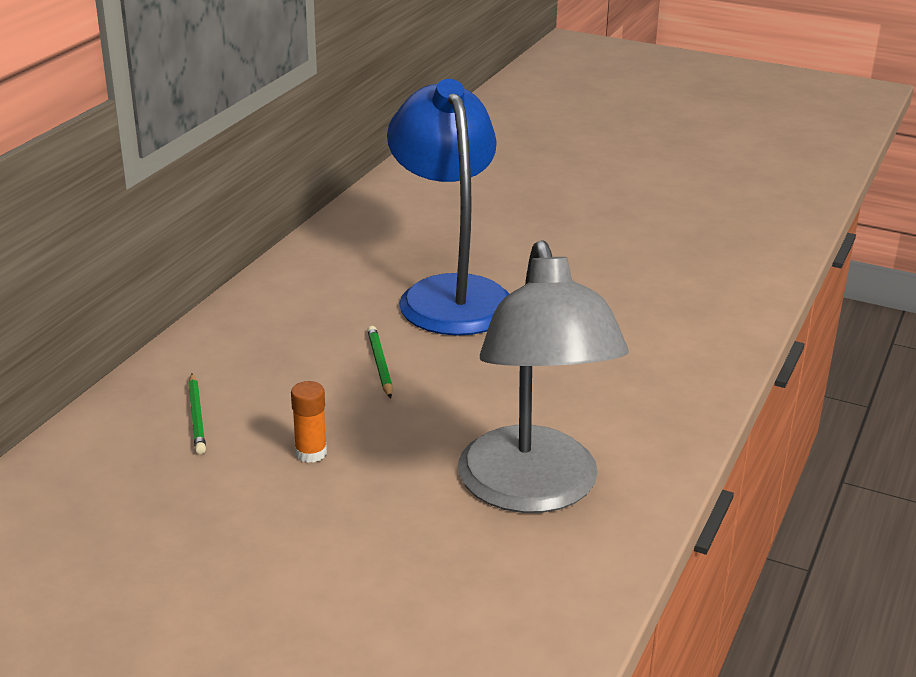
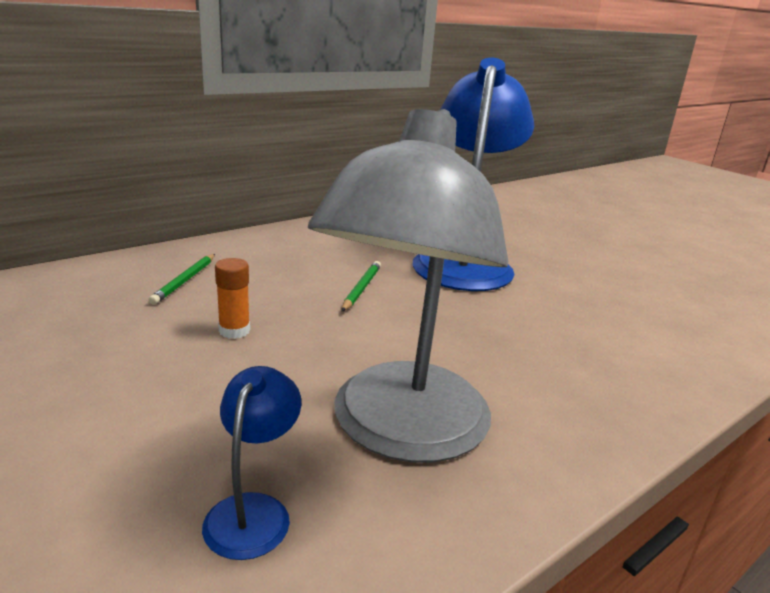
camera: 25 degrees right, 5 degrees down
(481, 581) = (253, 511): none -> blue lamp

